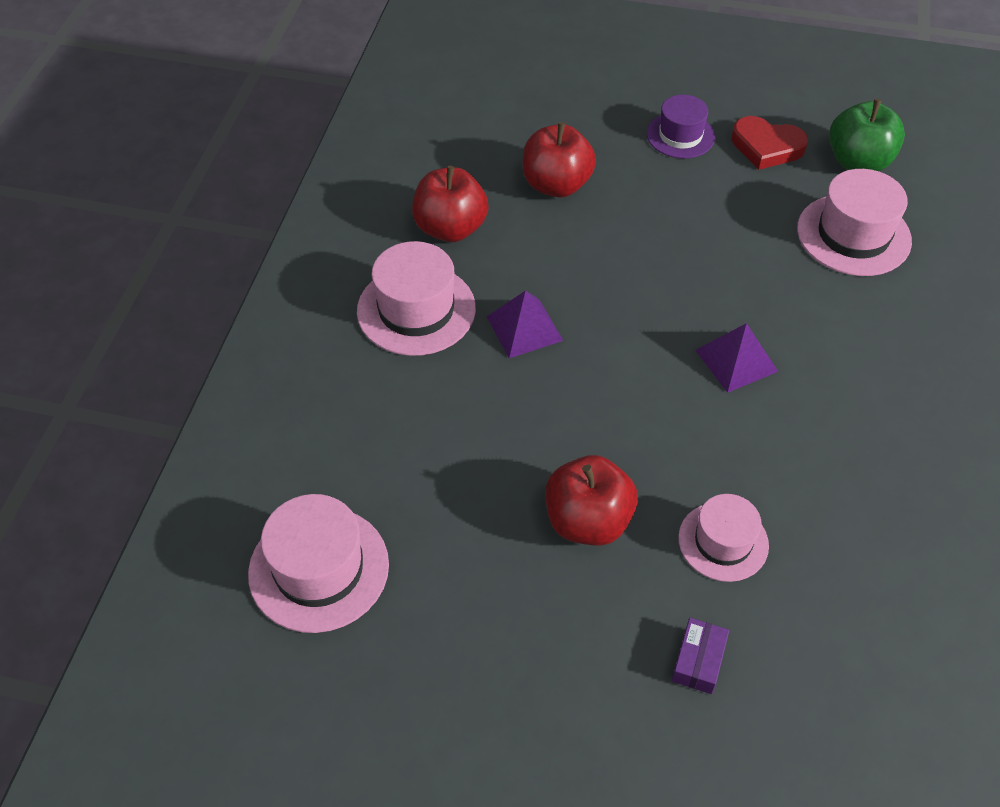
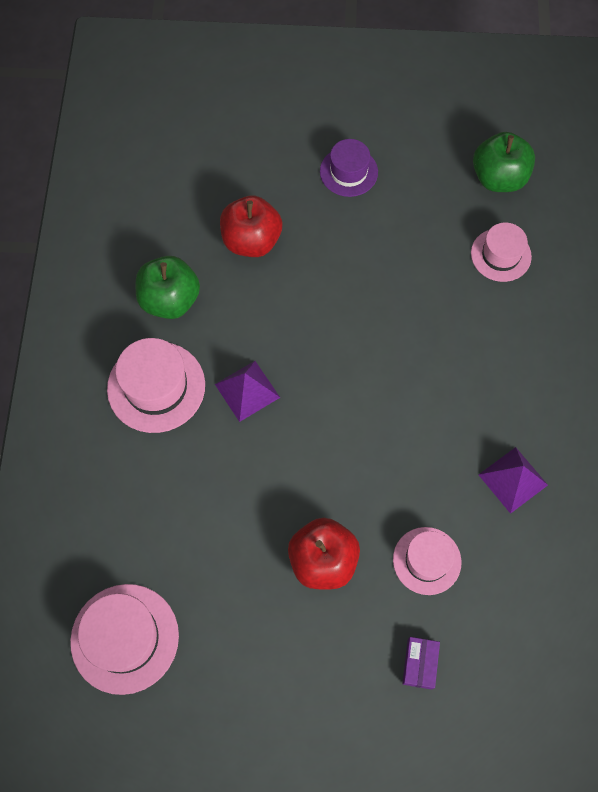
camera: 10 degrees left, 15 degrees up
(450, 228) = (170, 300): red apple -> green apple
(736, 360) = (419, 394): purple pyramid -> purple pyramid (513, 479)
(766, 147) = (422, 173): red heart -> none
(853, 235) = (501, 255): pink hat -> pink hat, size x0.65

